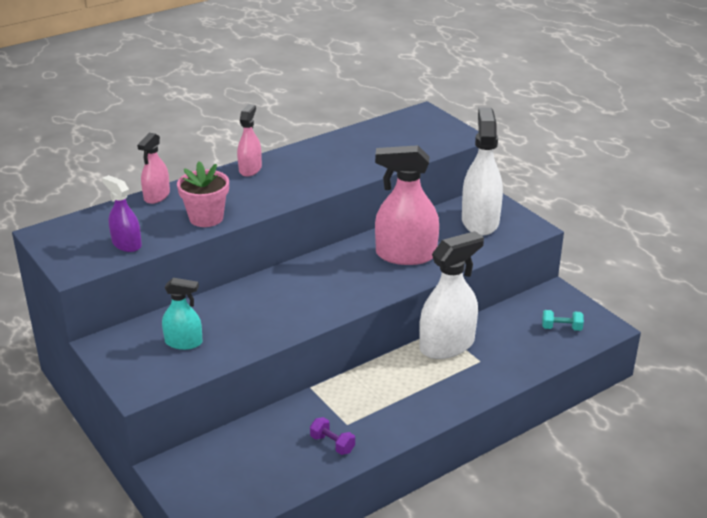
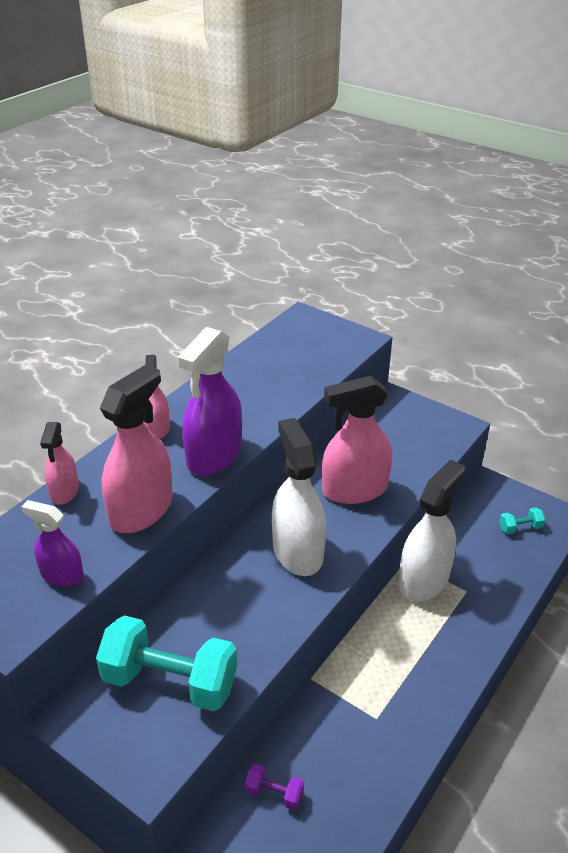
camera: 20 degrees left, 5 degrees up
(183, 342) = (170, 681): turquoise spray bottle -> turquoise dumbbell
(206, 218) = (141, 510): pink flower pot -> pink spray bottle
(283, 194) = (214, 455): none -> purple spray bottle
(332, 444) = (375, 752): purple dumbbell -> purple dumbbell (274, 793)
(480, 221) = (404, 429): white spray bottle -> white spray bottle (297, 551)

